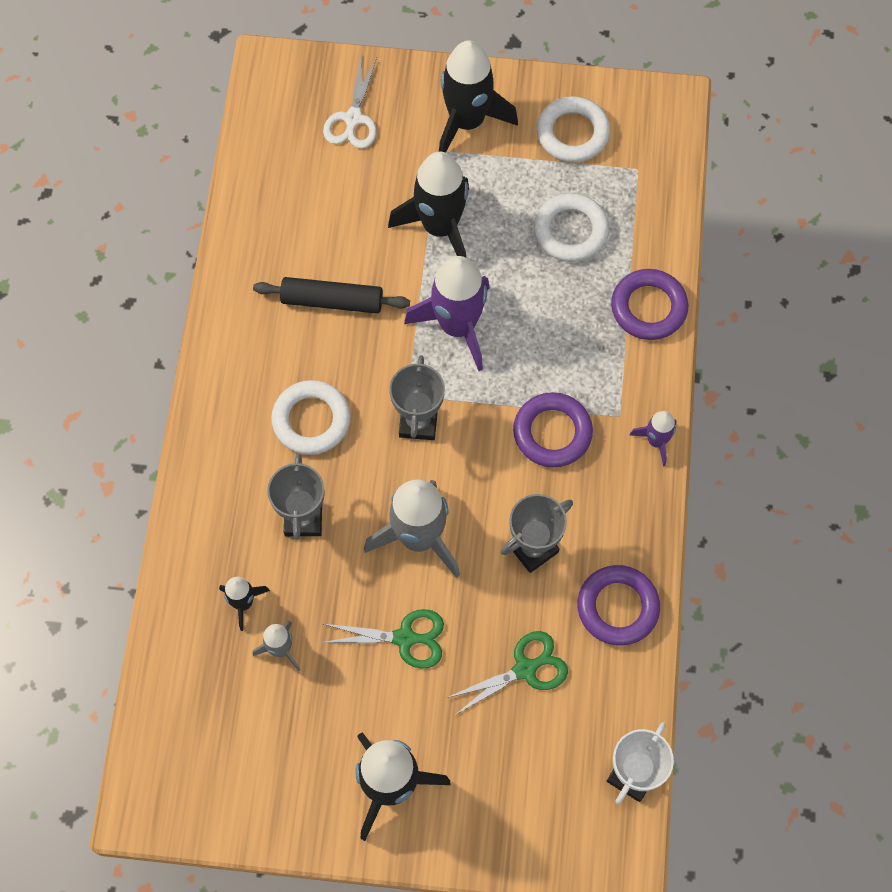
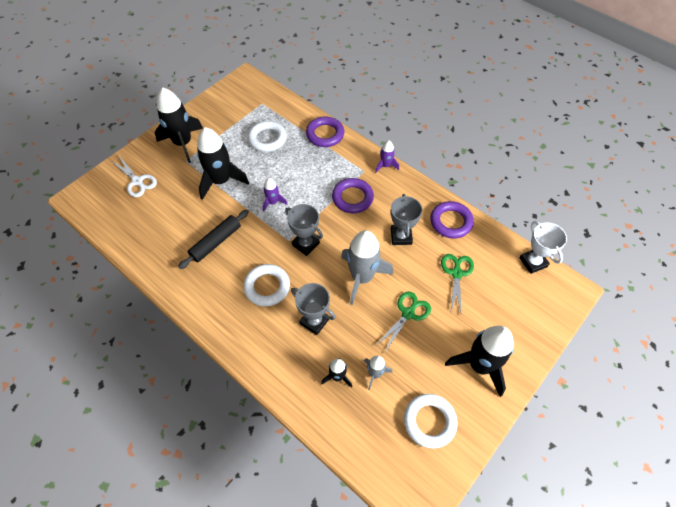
camera: 55 degrees left, 10 degrees down
(457, 326) = (273, 202): purple rocket -> purple rocket, size x0.50
(572, 133) = (225, 113): white ring -> white ring (429, 421)

